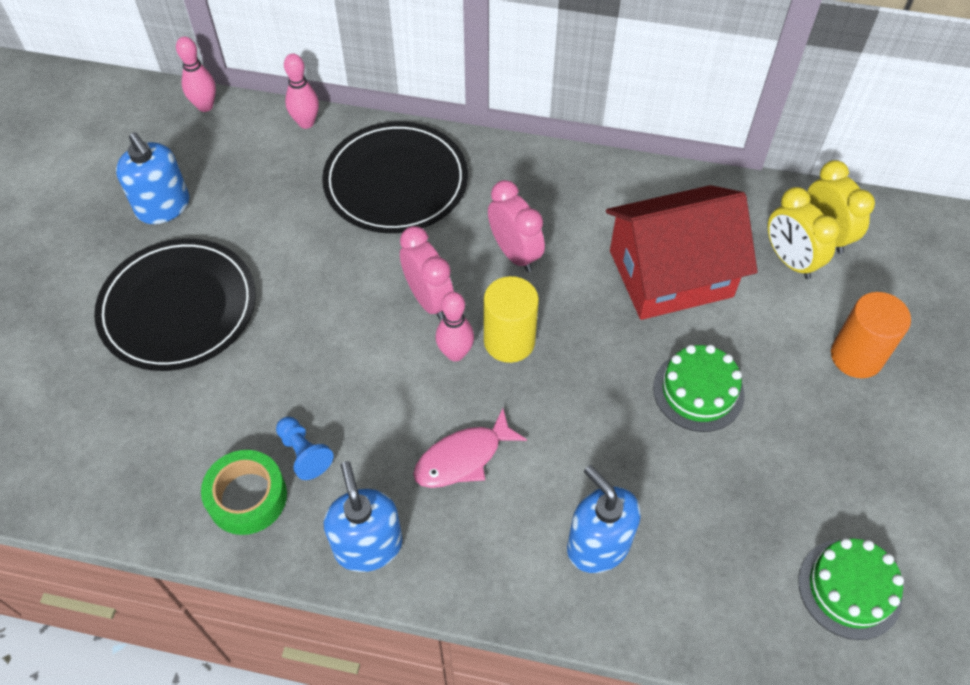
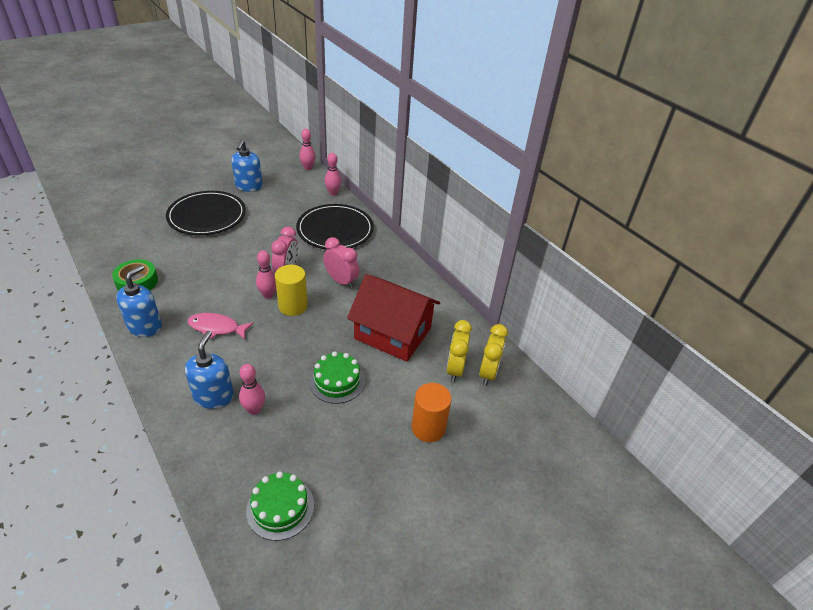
camera: 40 degrees right, 15 degrees down
(304, 453) = (173, 284): blue pawn -> none
(515, 253) = (341, 281): pink clock -> pink clock turned 60 degrees counterclockwise
(665, 513) = (254, 409): none -> pink bowling pin

